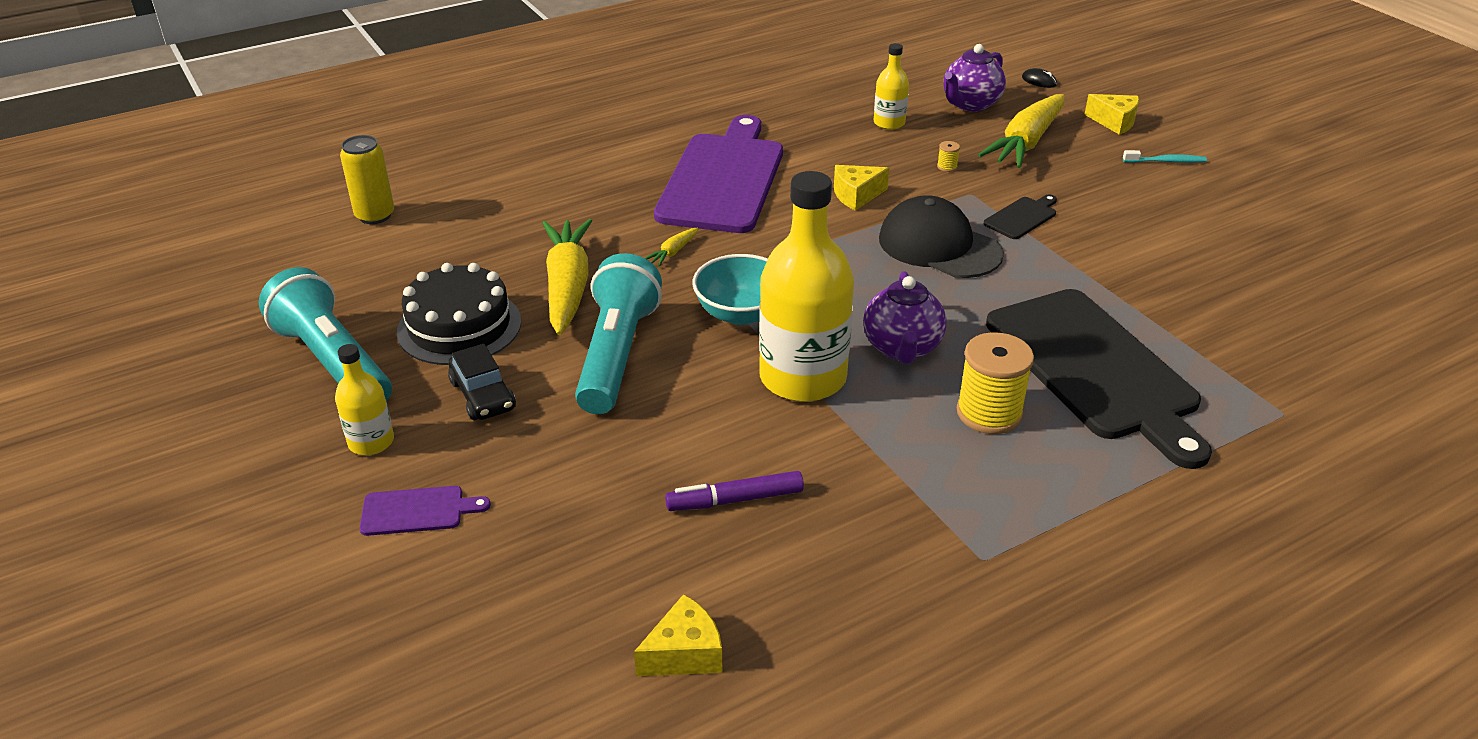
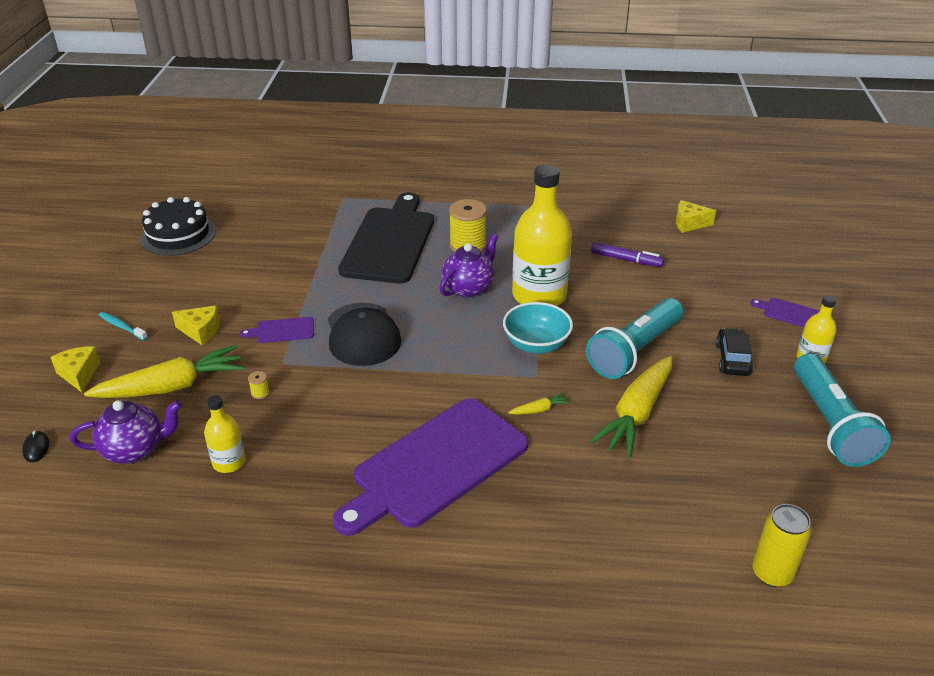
camera: 145 degrees left, 0 degrees up
(459, 326) = (730, 415): black cake -> black cake (178, 235)
(856, 195) = (358, 398): yellow cheese -> yellow cheese (201, 331)
(1022, 217) = (282, 330): black cutting board -> purple cutting board

